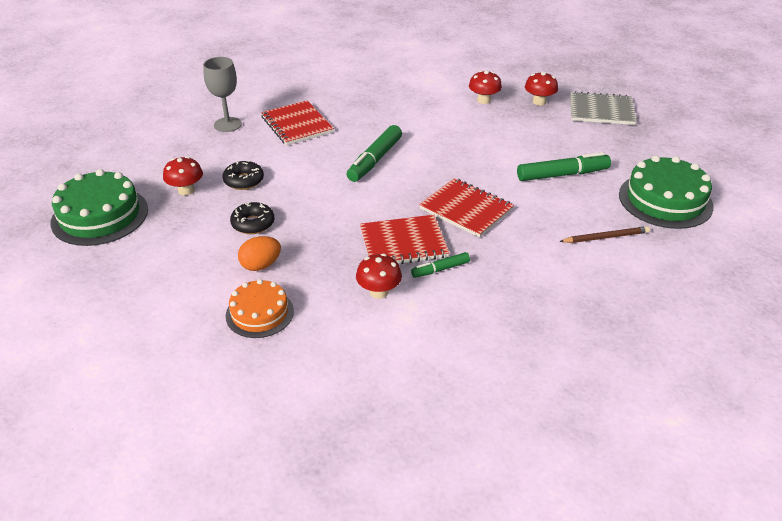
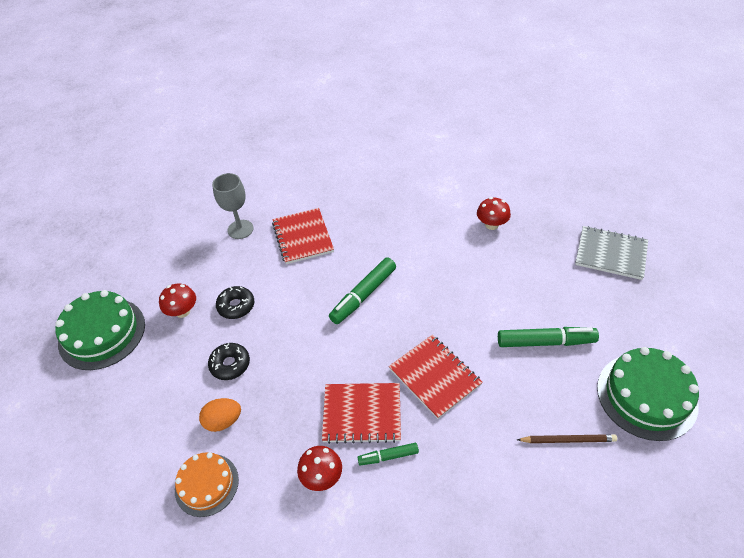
camera: 15 degrees right, 10 degrees up
(539, 102) = (548, 233): red mushroom -> none

